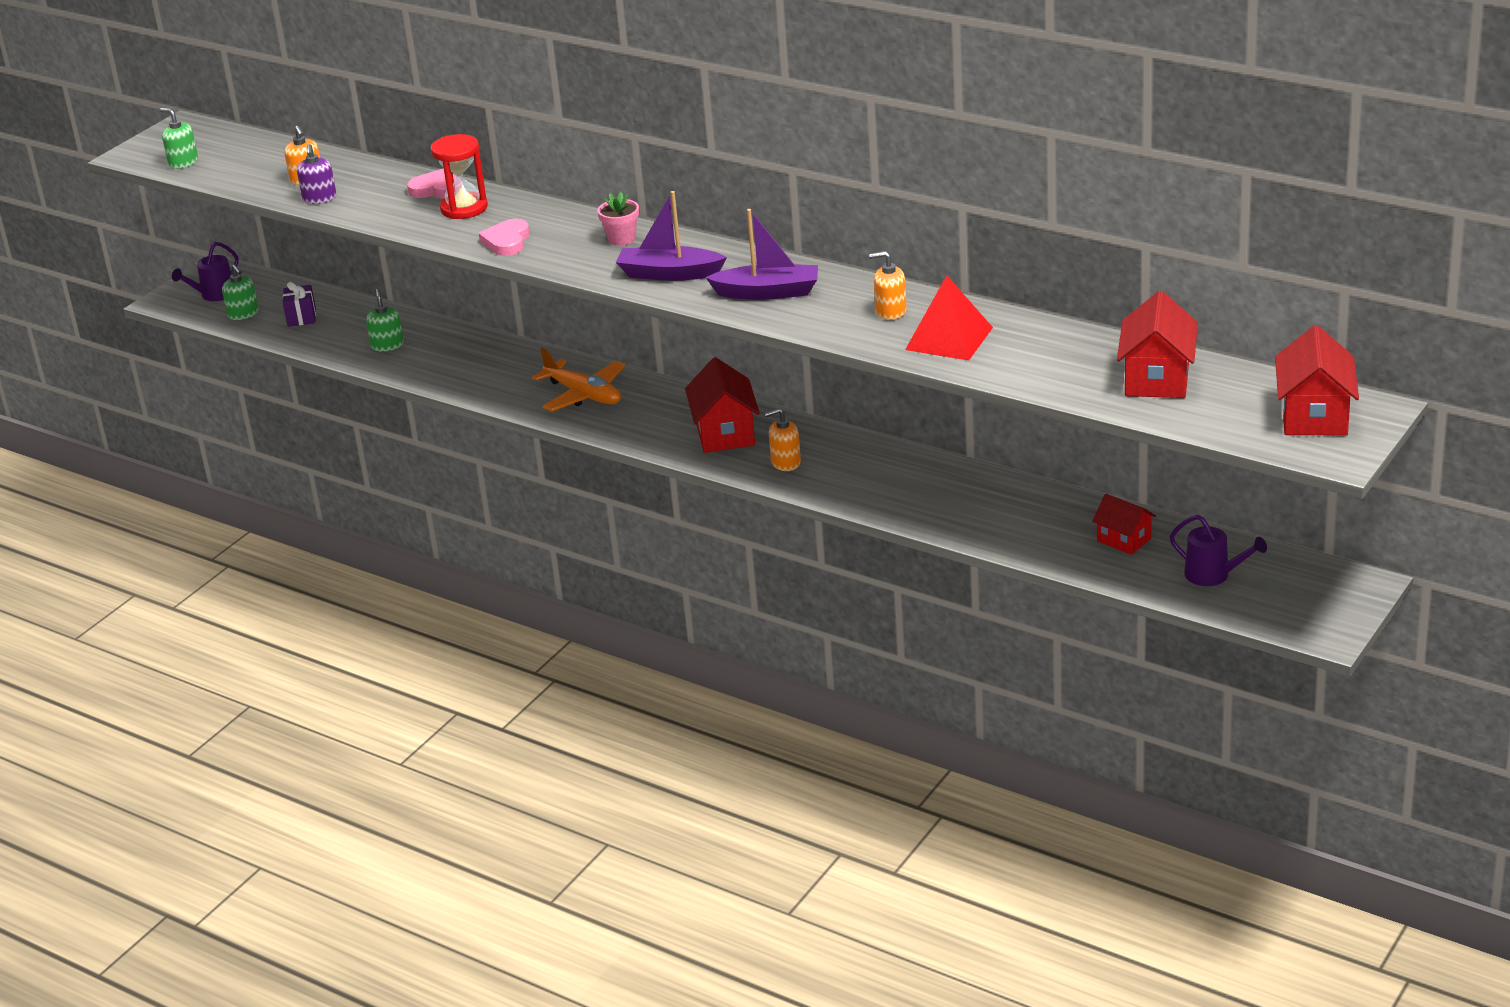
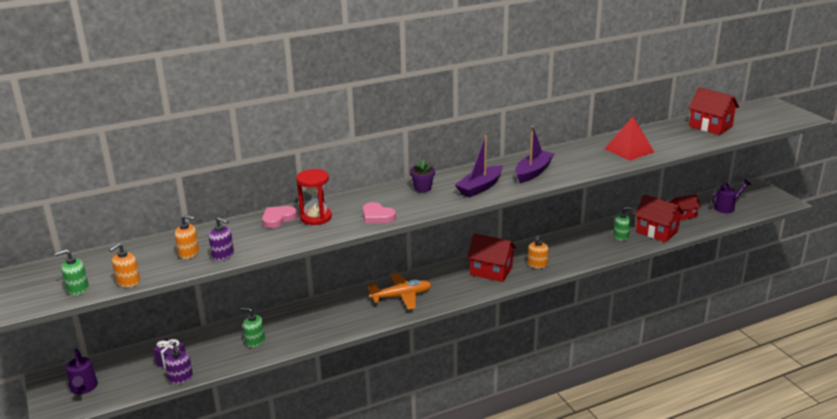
camera: 60 degrees left, 5 degrees down
(243, 314) = (128, 383): green soap dispenser -> green soap dispenser (621, 236)
(278, 337) = (181, 378): none -> purple soap dispenser
(621, 239) = (422, 188): pink flower pot -> purple flower pot
(890, 311) = (588, 154): orange soap dispenser -> orange soap dispenser (128, 282)
(1314, 416) = (768, 112): red house -> red house (656, 232)

